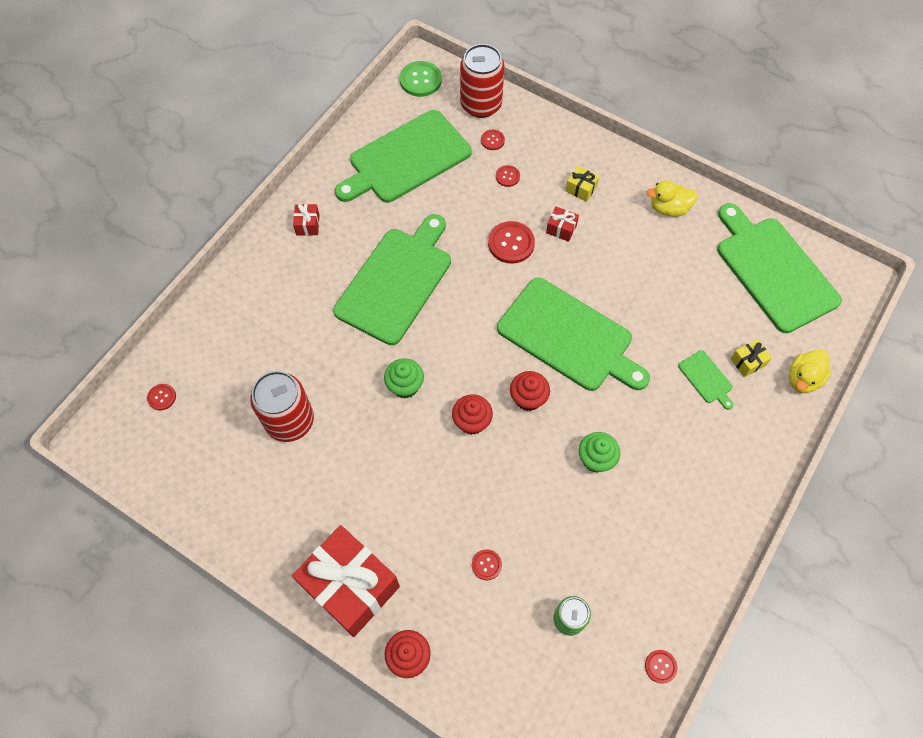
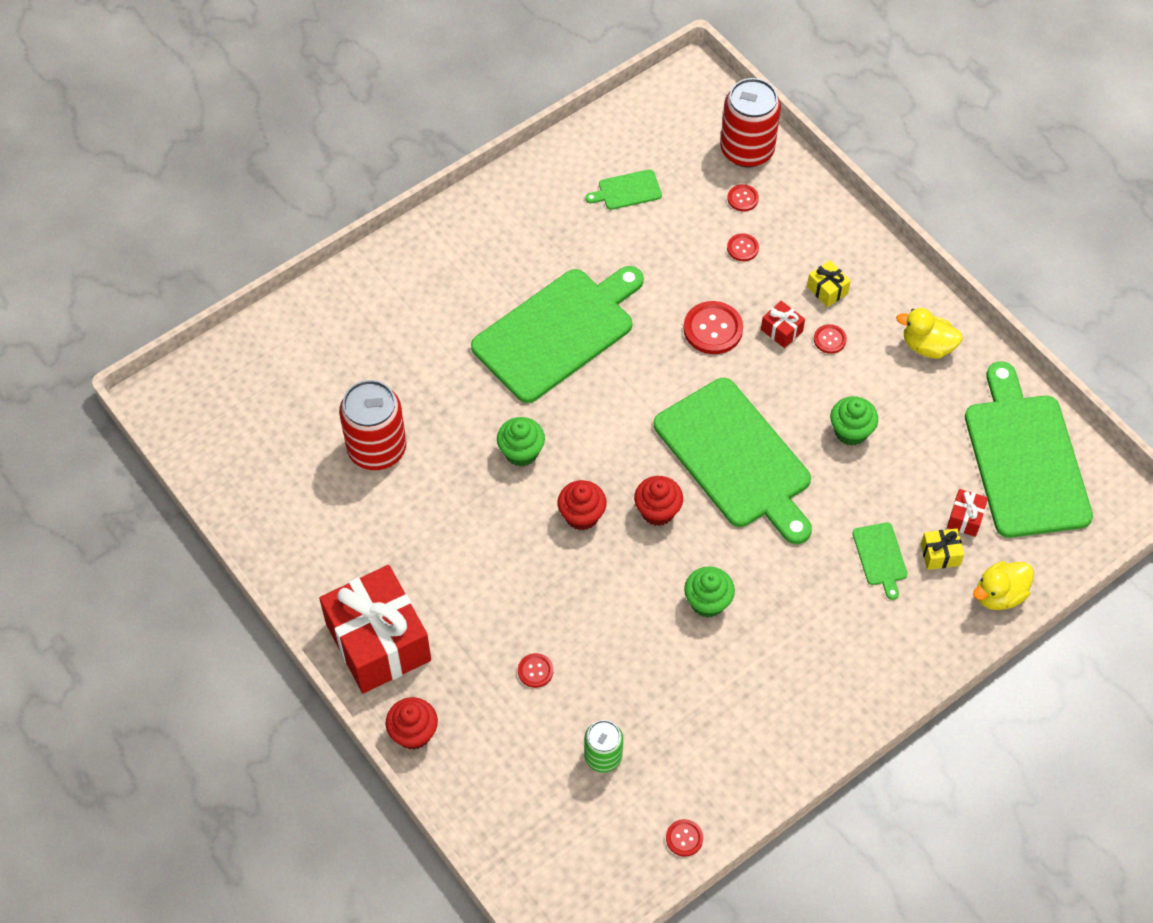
camera: 20 degrees right, 5 degrees down
(162, 397) = (246, 378): red button -> red button (829, 339)
(308, 225) = (479, 235): red gift -> red gift (965, 518)
(406, 159) = (627, 190): green cutting board -> green cutting board, size x0.41
(420, 80) = (684, 98): green button -> none
(643, 289) = (851, 431): none -> green cupcake

